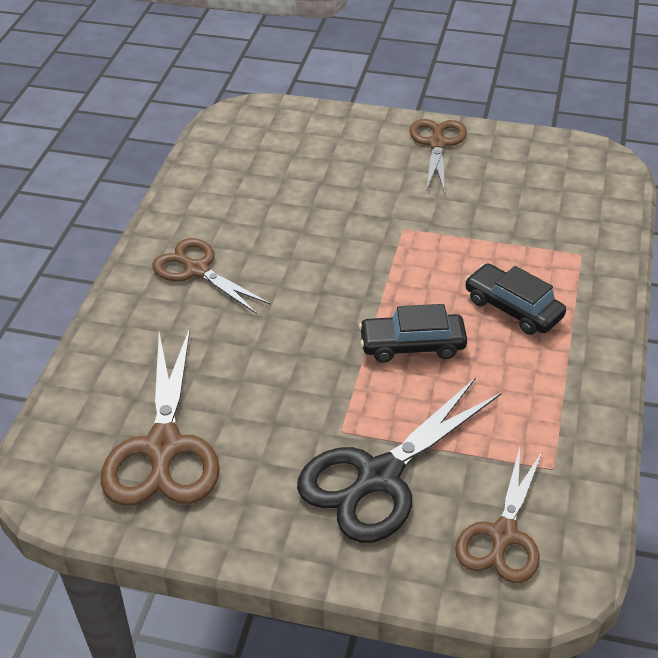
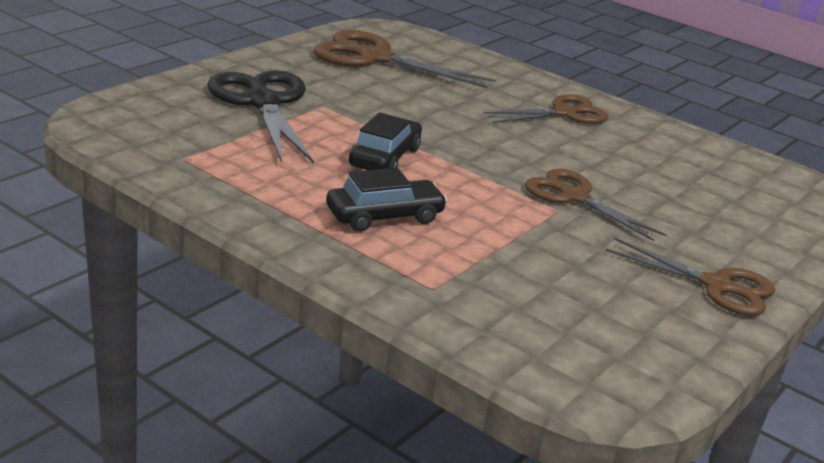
camera: 110 degrees right, 15 degrees down
(503, 536) = (154, 120): brown scissors -> brown scissors (573, 197)

